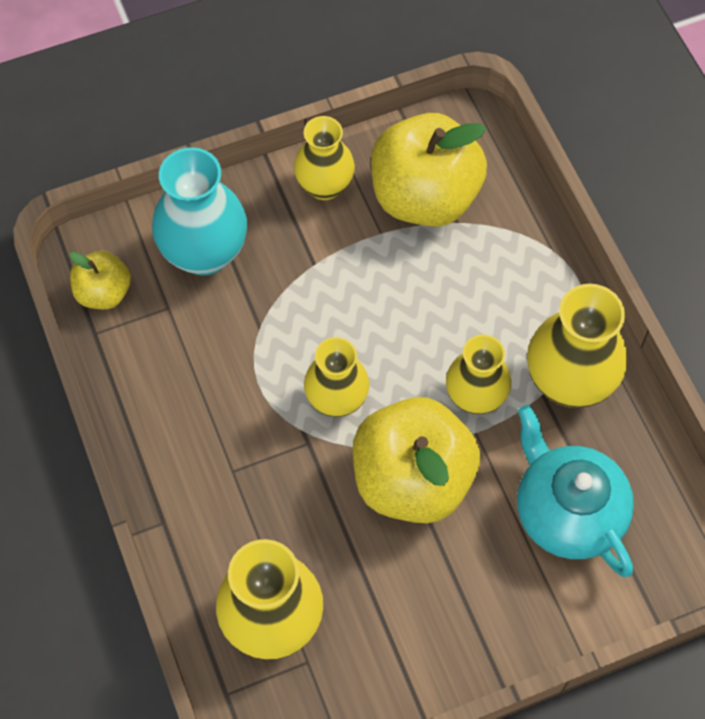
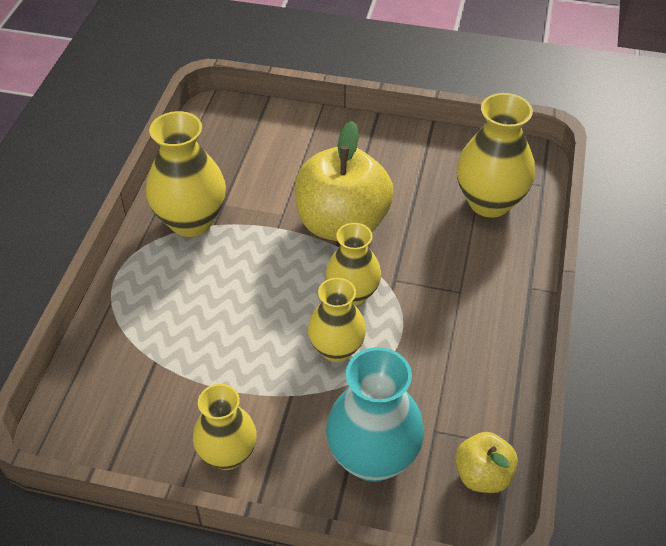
camera: 145 degrees left, 15 degrees down
(424, 197) = (159, 394): yellow apple -> none
(475, 397) = (258, 245): yellow vase -> yellow vase (336, 349)
(567, 511) = (264, 163): turquoise teapot -> none

